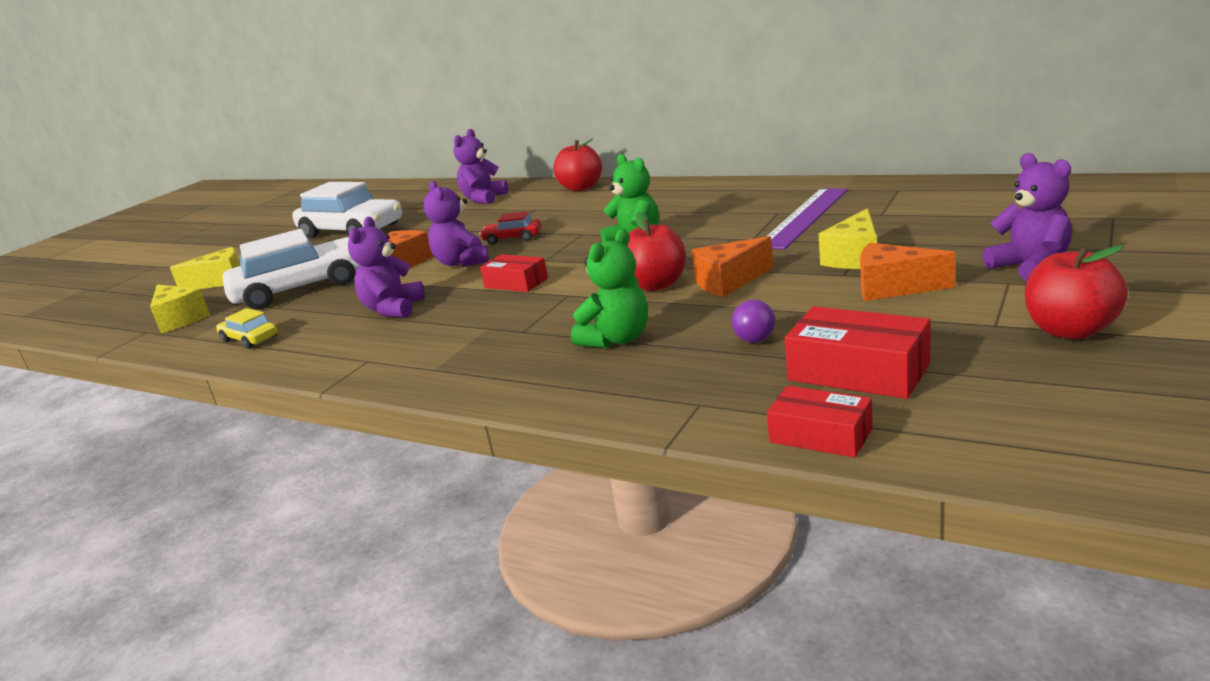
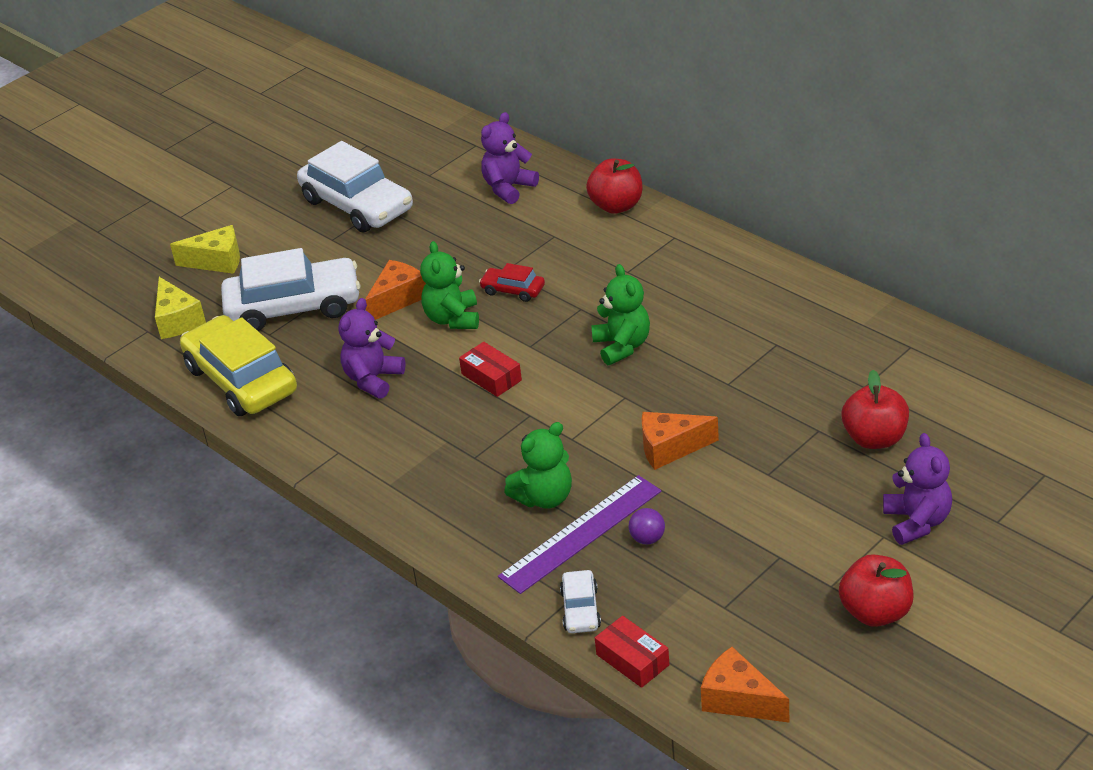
camera: 15 degrees right, 15 degrees up
(250, 339) = (241, 380): yellow car -> yellow car, size x2.17
(462, 262) = (453, 319): purple teddy bear -> green teddy bear
(656, 285) = (609, 429): red apple -> red apple (874, 438)
(719, 409) = (580, 609): none -> white car
(804, 217) = (795, 364): purple ruler -> purple ruler (581, 534)
(855, 257) = (793, 452): yellow cheese -> none
(858, 372) = (698, 604): red box -> none
(893, 288) = (793, 509): orange cheese -> orange cheese (739, 700)

